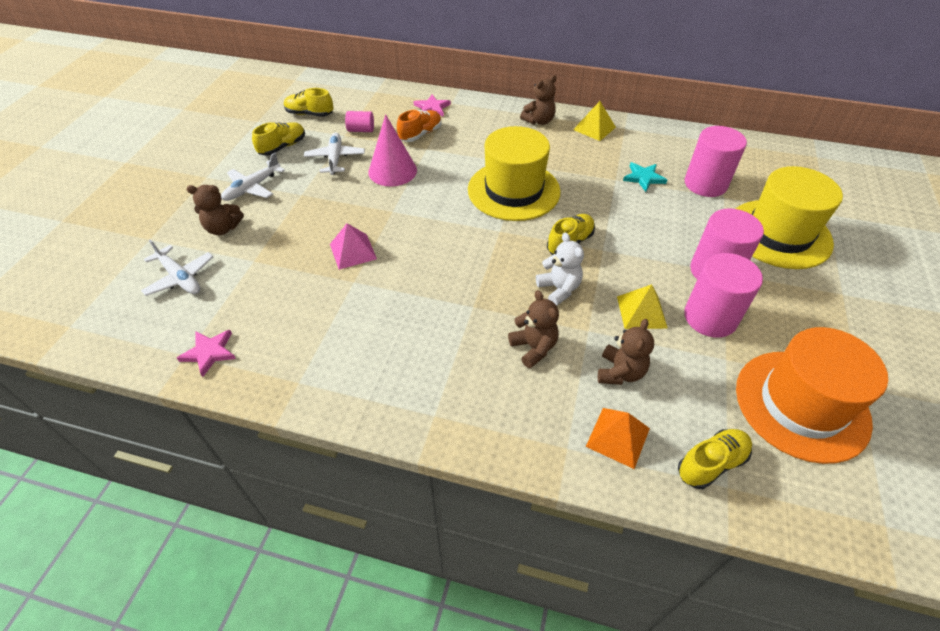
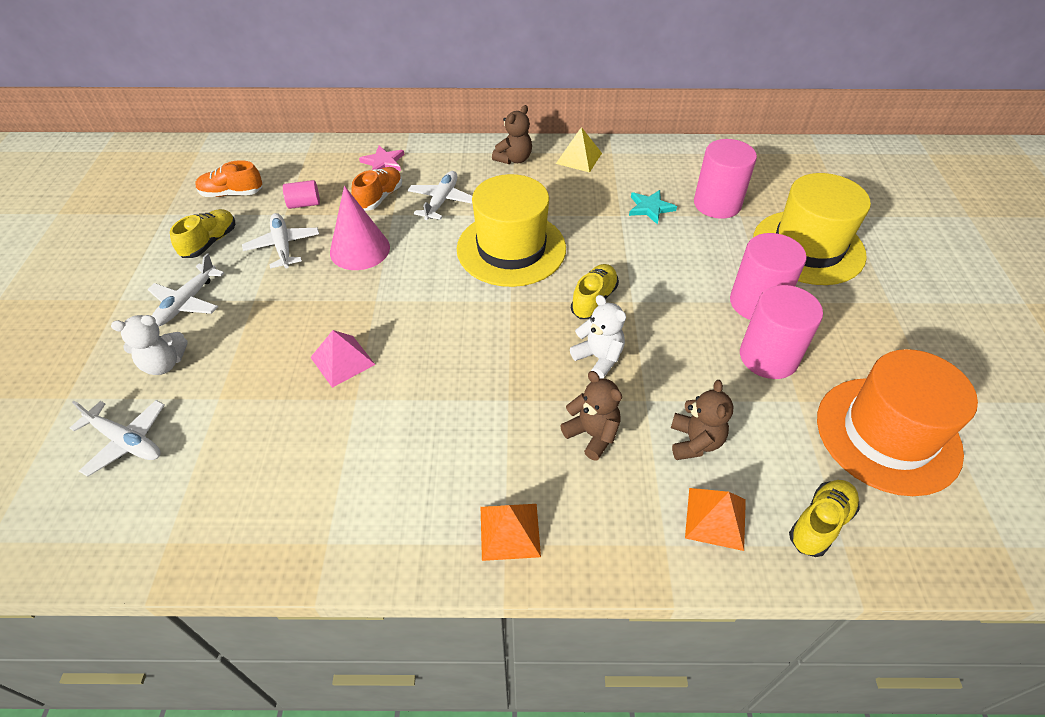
camera: 15 degrees left, 0 degrees up
(209, 352) = (198, 532): pink star -> none
(223, 228) = (164, 364): brown teddy bear -> white teddy bear
(309, 114) = (232, 193): yellow shoe -> orange shoe
(441, 406) = (509, 531): none -> orange pyramid
(469, 145) = (441, 201): none -> white plane
(641, 312) = (695, 366): yellow pyramid -> none

